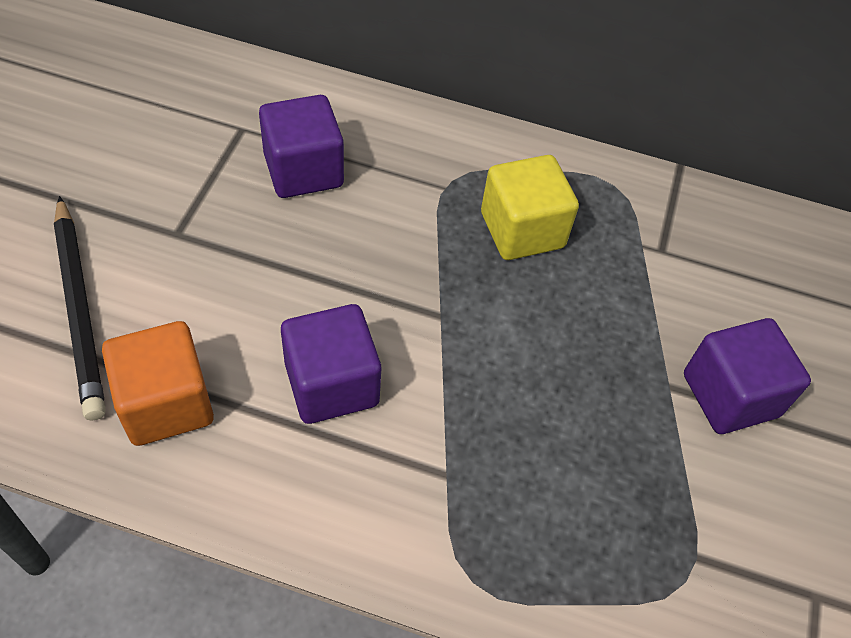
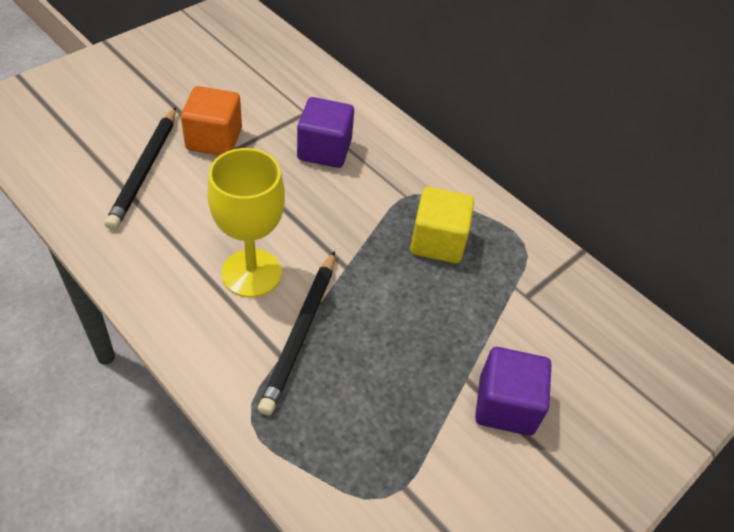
camera: 30 degrees right, 5 degrees down
(166, 403) = (153, 239): orange cube -> orange cube (214, 139)
(331, 384) = (251, 273): purple cube -> yellow goblet
(449, 432) = (300, 333): none -> black pencil

